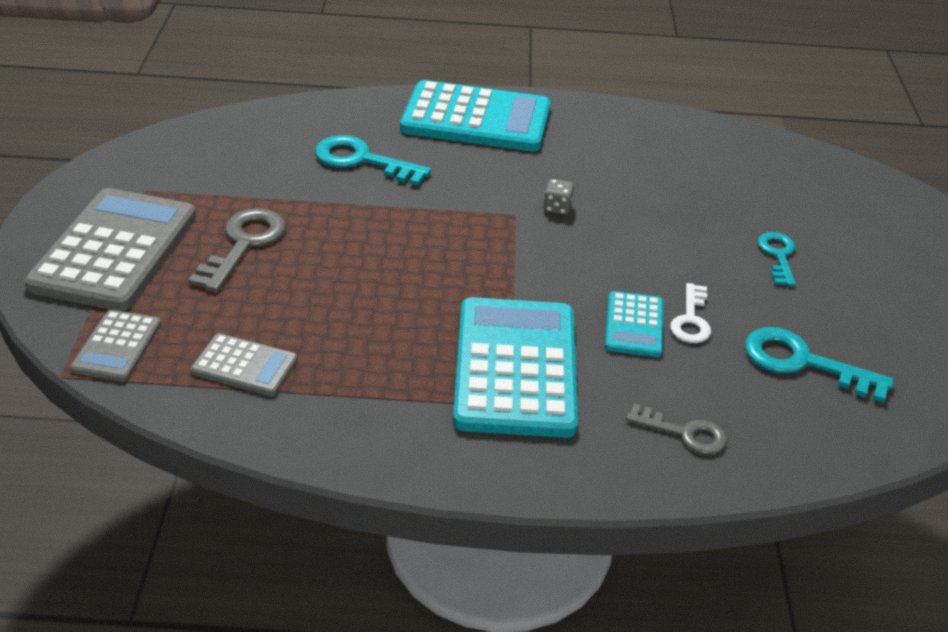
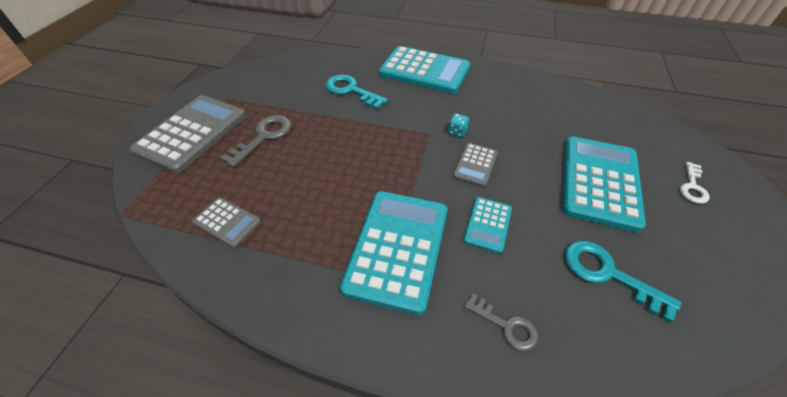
camera: 15 degrees right, 10 degrees up
(117, 346) = (161, 198): grey calculator -> grey calculator (475, 165)
(557, 208) = (457, 131): grey dice -> turquoise dice
(691, 320) = (529, 225): white key -> white key (692, 186)
(778, 256) = (599, 182): turquoise key -> turquoise calculator

